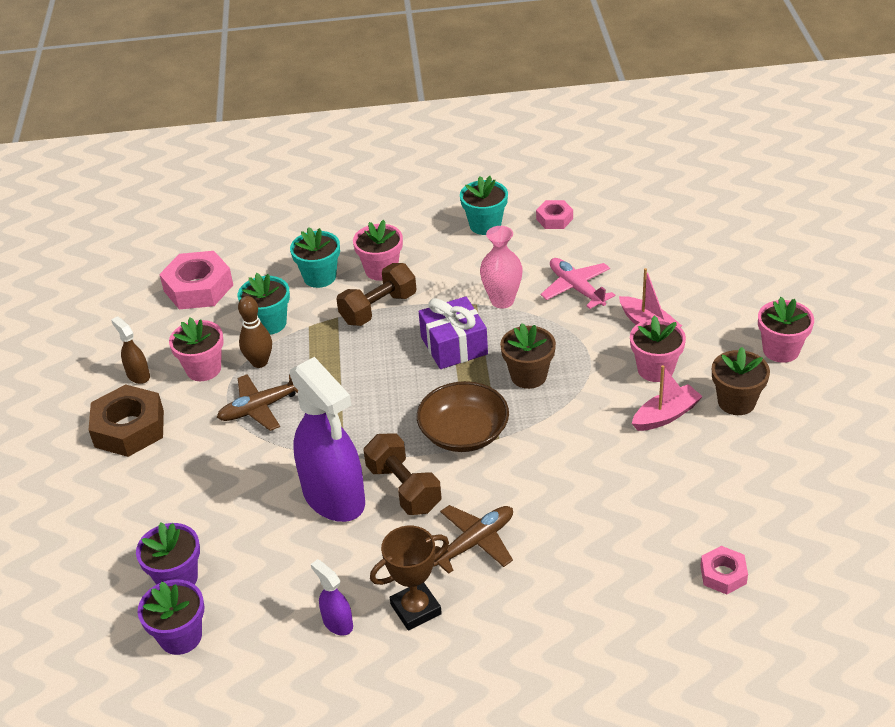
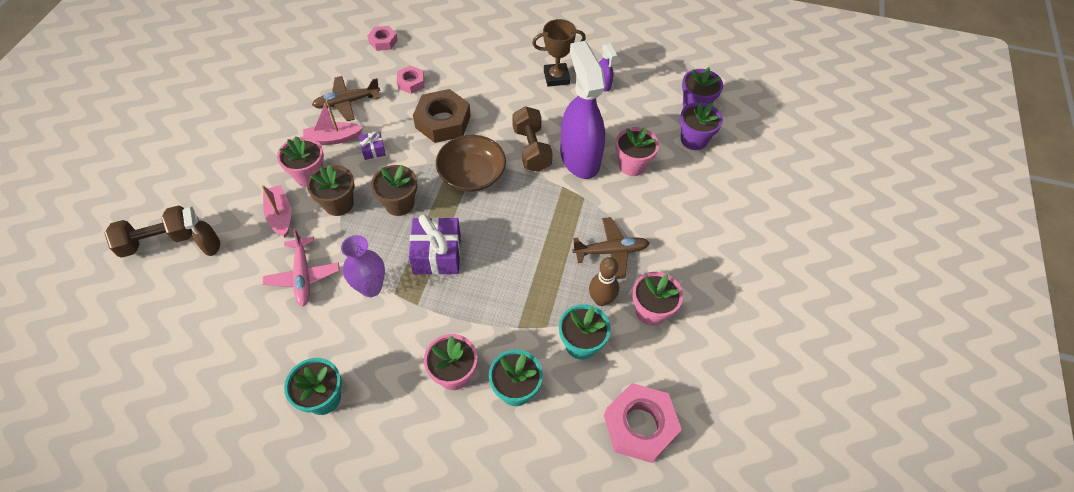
camera: 165 degrees left, 15 degrees up
(129, 428) = (720, 270): brown nut -> brown nut (443, 122)
(138, 375) = (710, 326): brown spray bottle -> brown spray bottle (211, 245)
(378, 308) = (478, 322): brown dumbbell -> brown dumbbell (158, 241)
(475, 542) = (505, 101): brown plane -> brown plane (347, 102)
(502, 300) = (371, 287): pink vase -> purple vase
(554, 219) = (255, 376): pink nut -> pink nut (411, 83)
(605, 419) = (373, 150): none -> purple gift
(736, 402) = (281, 132): brown flower pot -> brown flower pot (338, 204)
(781, 350) = (214, 158): pink flower pot -> pink flower pot (632, 165)

